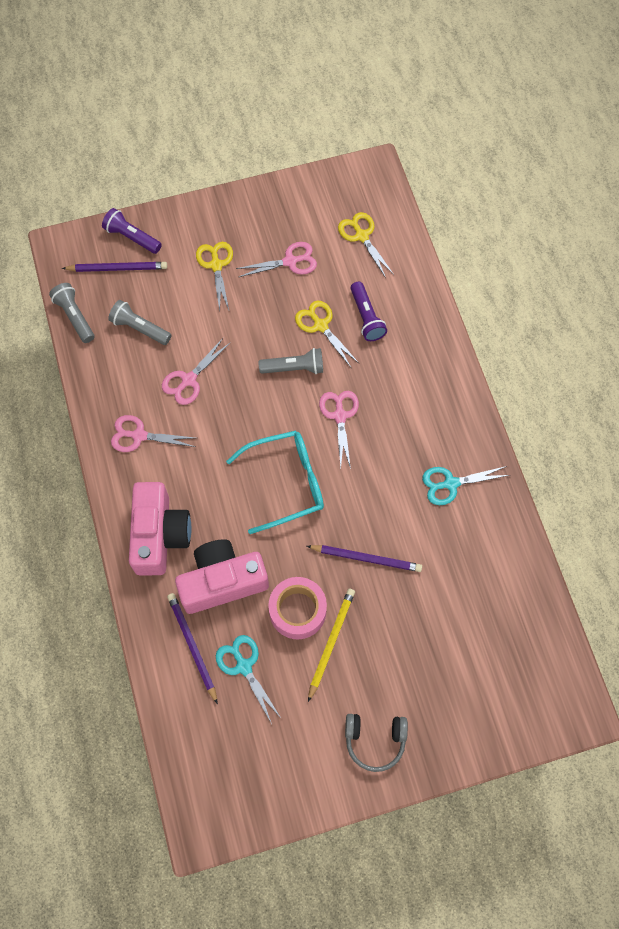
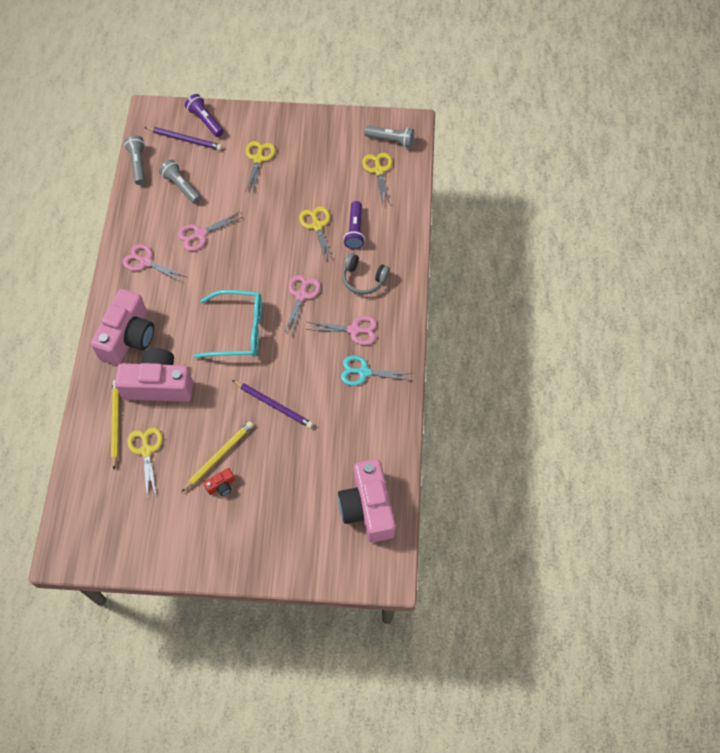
camera: 20 degrees right, 5 degrees down
(192, 646) = (115, 423): purple pencil -> yellow pencil
(244, 666) = (146, 450): turquoise scissors -> yellow scissors
(290, 261) = (315, 173): pink scissors -> pink scissors (354, 330)
(294, 368) = (283, 250): grey flashlight -> grey flashlight (391, 140)
(297, 611) = (204, 425): pink tape -> none
(349, 677) = (221, 486): none -> red camera
(375, 740) = (219, 538): grey headphones -> grey headphones (363, 279)
(524, 642) = (367, 508): none -> pink camera

